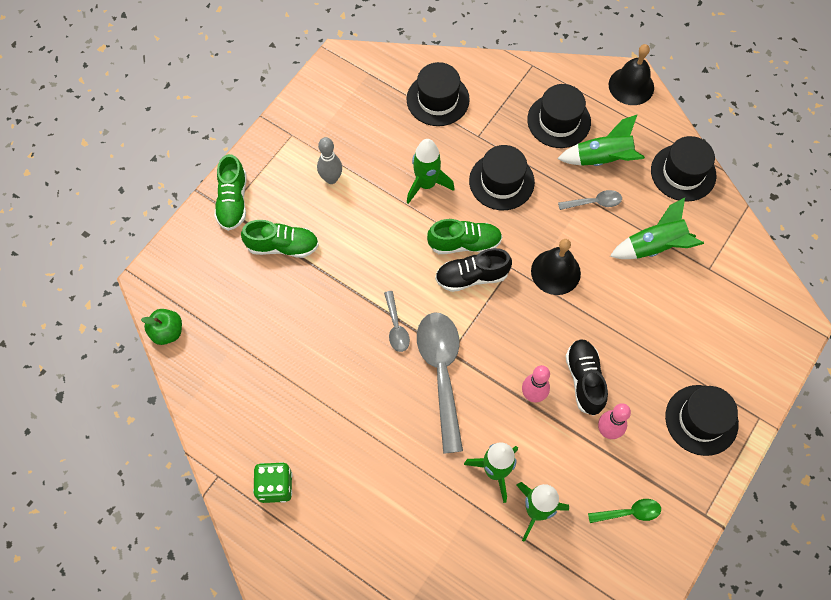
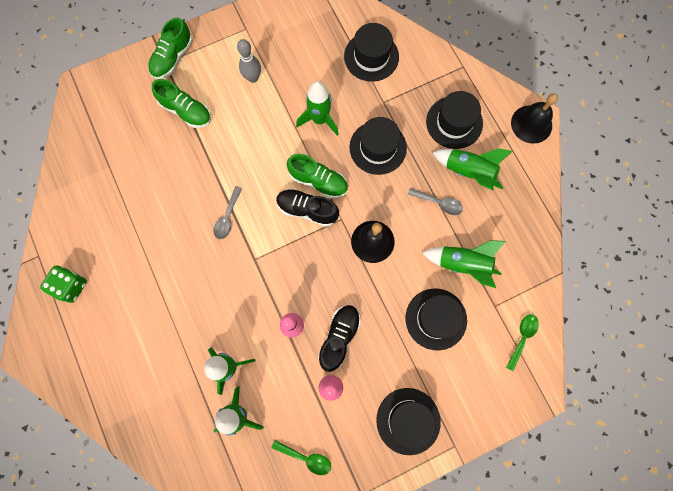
camera: 30 degrees right, 10 degrees up
(167, 332) = (69, 131): green apple -> none
(441, 373) = (238, 270): grey spoon -> none
(683, 173) = (526, 217): black hat -> black hat (436, 319)
(752, 283) = (522, 338): none -> green spoon

